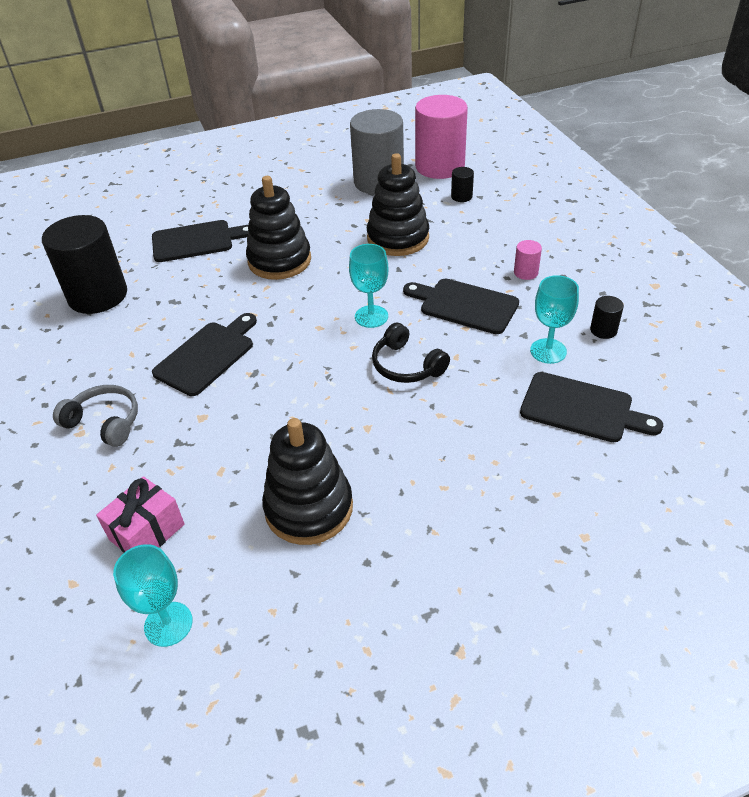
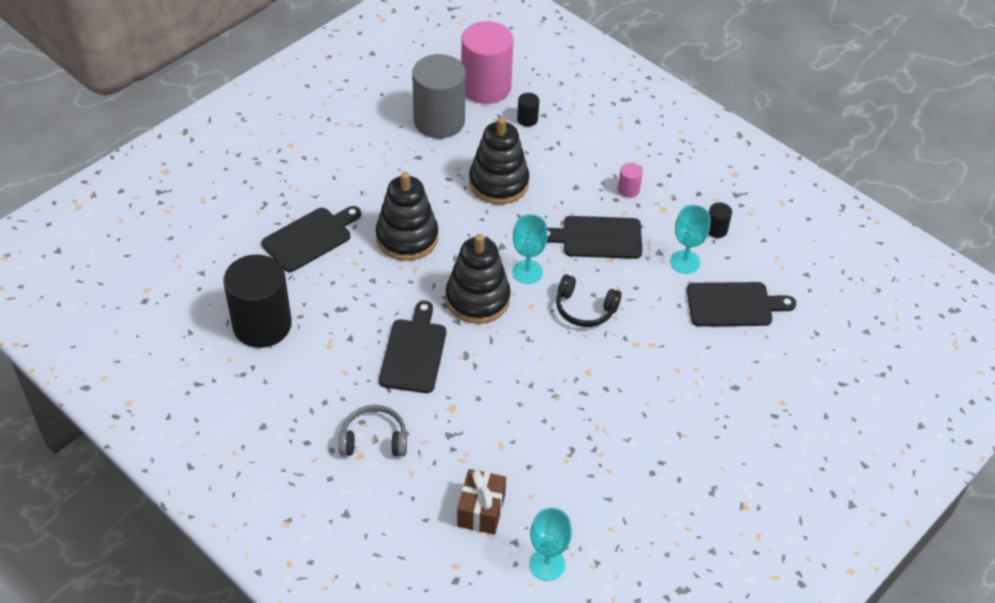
camera: 30 degrees left, 5 degrees up
(147, 532) = (481, 510): pink gift -> brown gift
(309, 508) = (587, 449): black stacking toy -> black stacking toy (477, 299)

